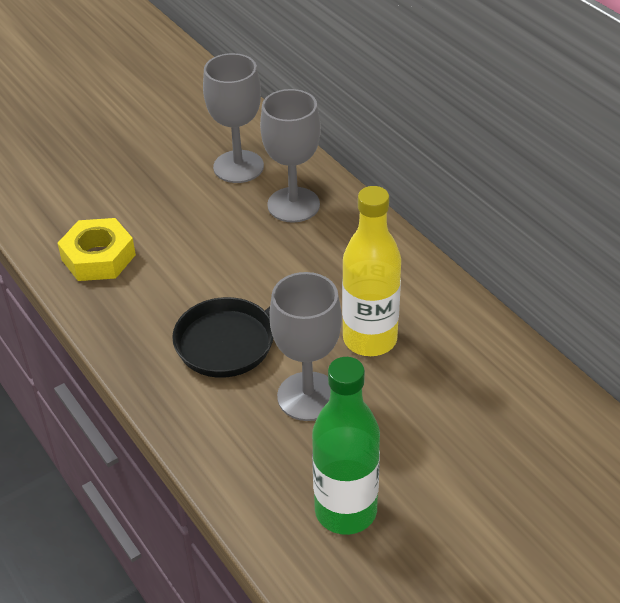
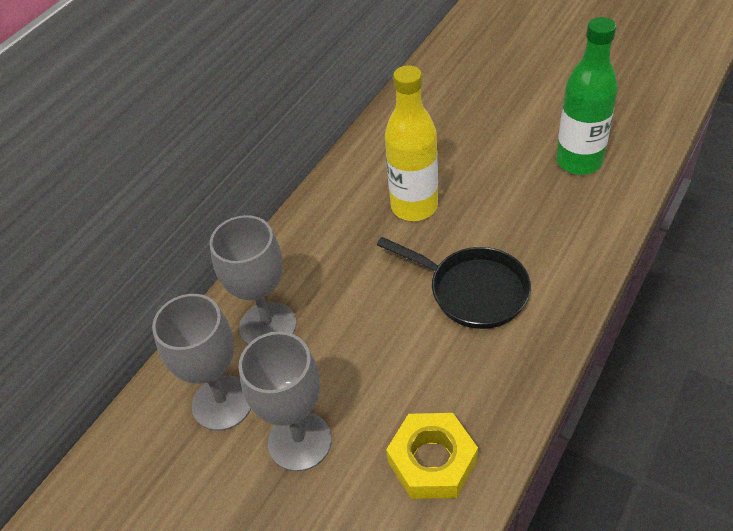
camera: 110 degrees left, 5 degrees up
(308, 396) = (497, 218): grey goblet -> grey goblet (299, 441)

